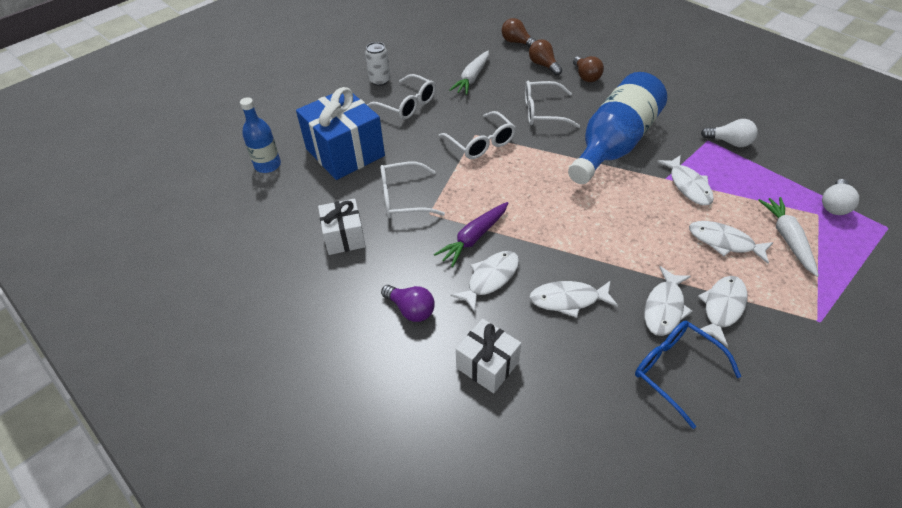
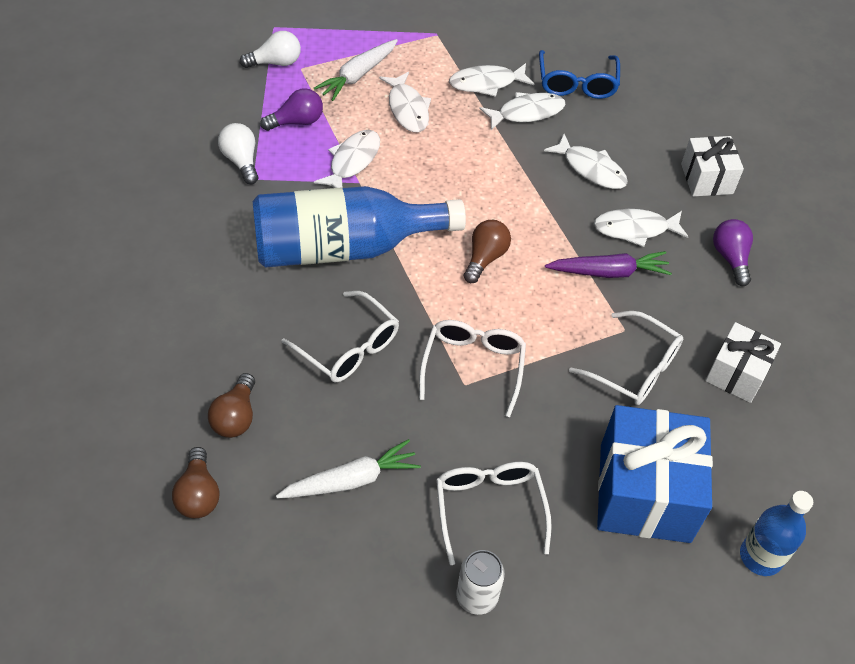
camera: 140 degrees left, 5 degrees up
(586, 76) = (221, 351): brown light bulb -> brown light bulb (485, 258)
(752, 182) = (297, 121): none -> purple light bulb

